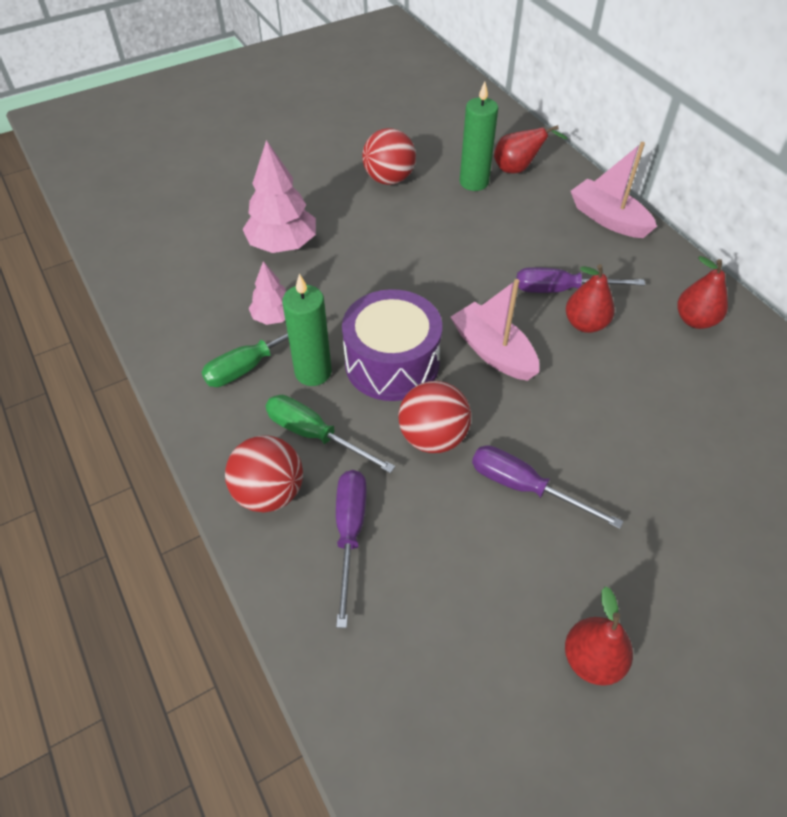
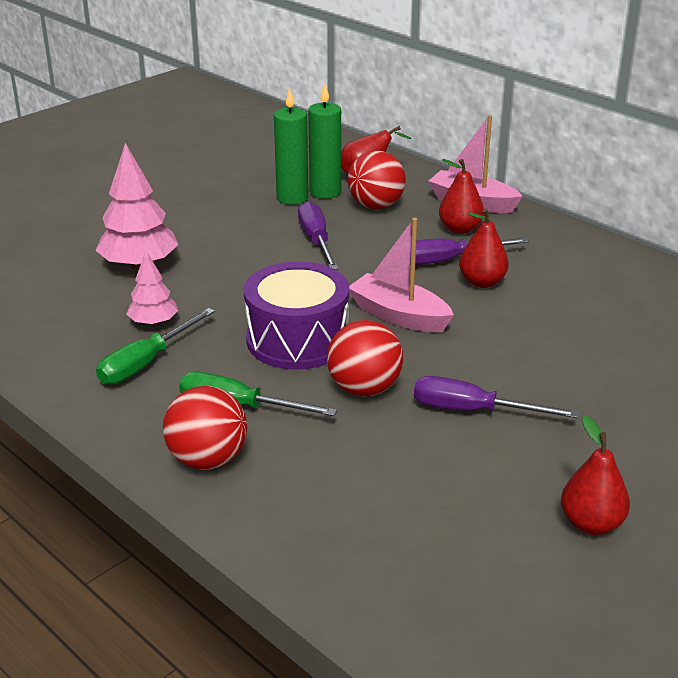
camera: 15 degrees left, 20 degrees down
(313, 372) = (215, 359): green candle -> green candle (292, 198)
(350, 533) = (308, 476): purple screwdriver -> purple screwdriver (316, 241)
(389, 179) = (234, 200): red ball -> red ball (376, 206)
(695, 320) = (586, 265): red pear -> red pear (460, 229)

